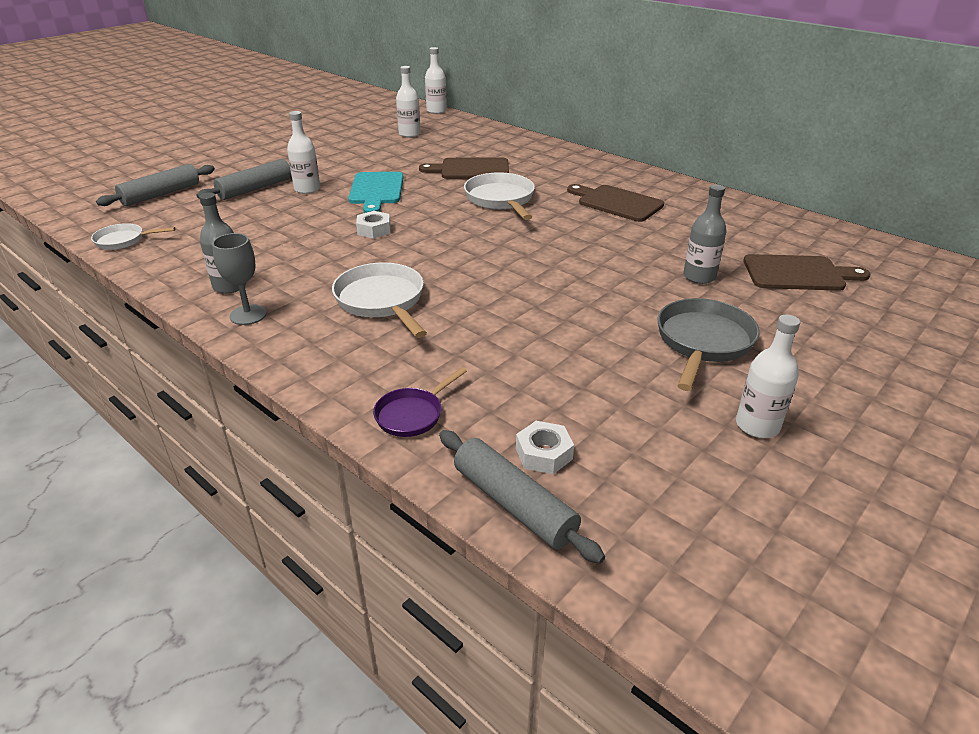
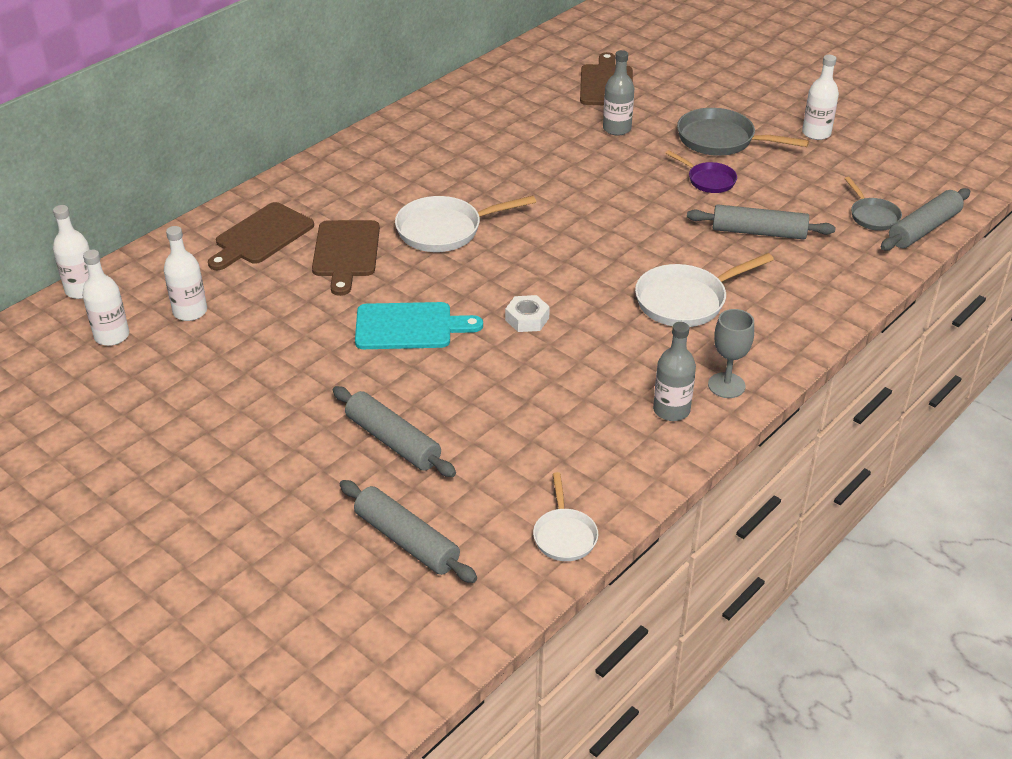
camera: 90 degrees left, 5 degrees up
(307, 189) = (399, 389): white bottle -> white bottle (112, 336)
(412, 414) = (849, 273): purple pan -> purple pan (708, 180)
(501, 354) = (758, 232): none -> grey rolling pin
(543, 454) = (872, 216): white nut -> grey pan
(617, 203) = (457, 156): brown cutting board -> brown cutting board (261, 236)

